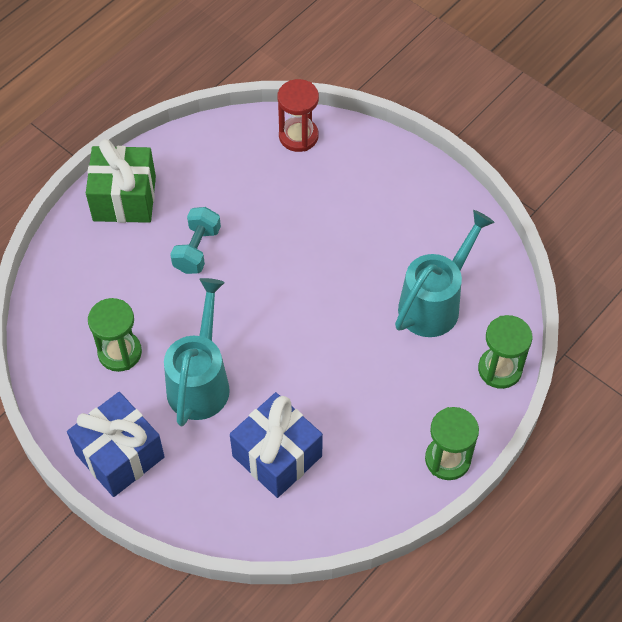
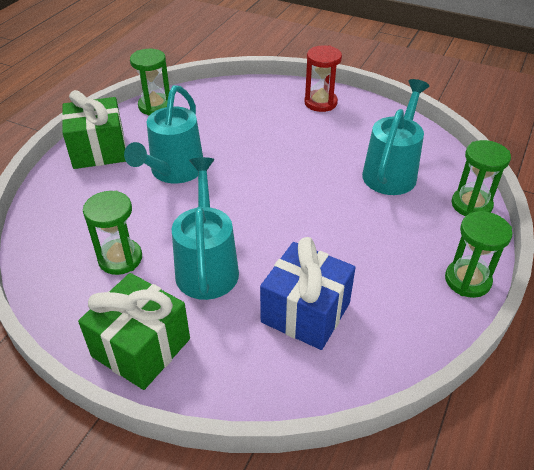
camera: 15 degrees left, 15 degrees down
(120, 455) = (141, 347): blue gift -> green gift
(197, 250) = (173, 172): turquoise dumbbell -> turquoise watering can
(200, 140) = (155, 106): none -> green hourglass
(298, 136) = (233, 93): red hourglass -> red hourglass (320, 103)

